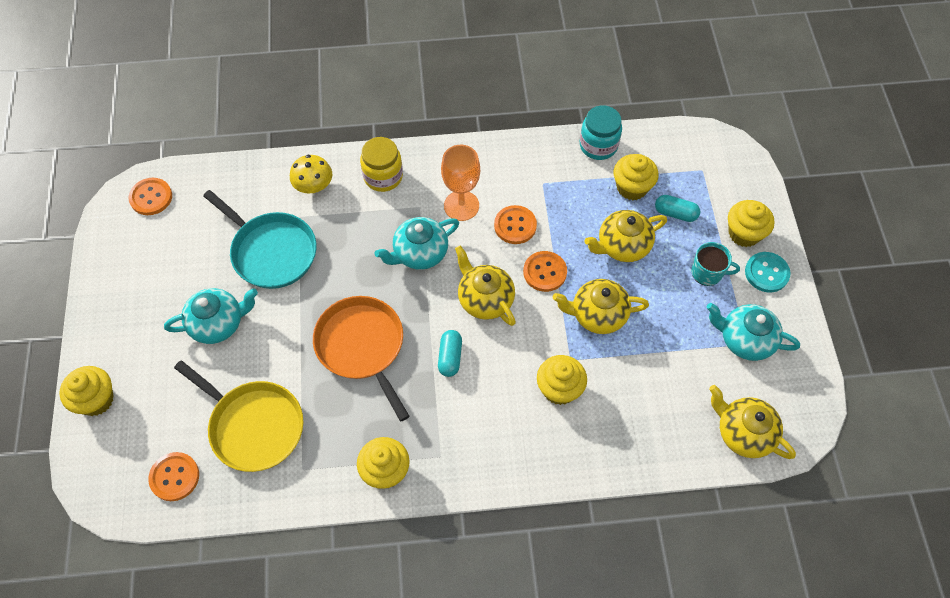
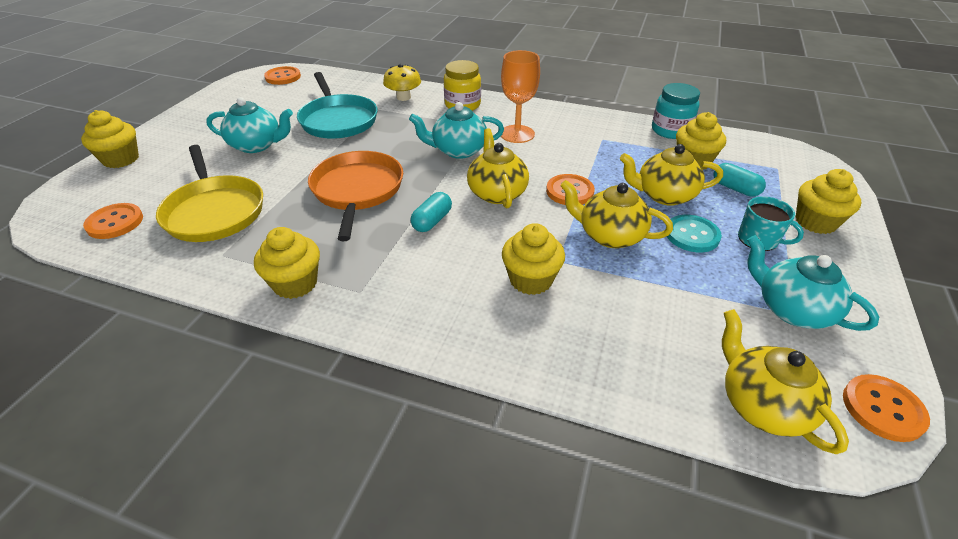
camera: 25 degrees right, 20 degrees down
(515, 225) = (559, 156): orange button -> orange button (882, 409)
(766, 273) = (838, 260): turquoise button -> turquoise button (692, 235)

